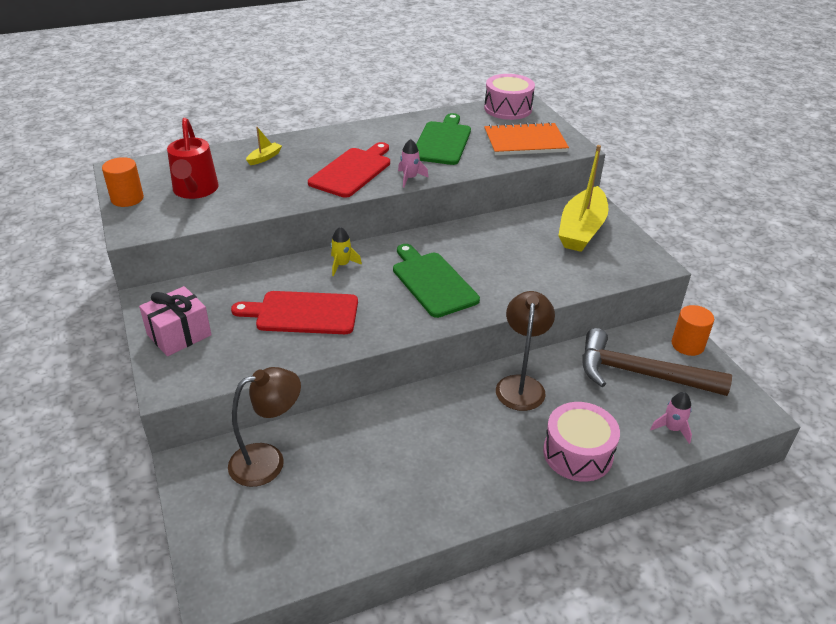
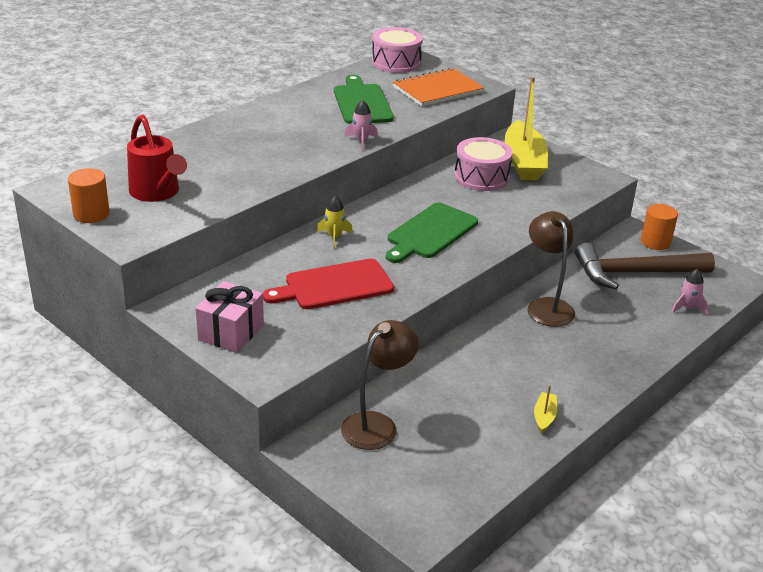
camera: 25 degrees left, 5 degrees down
(264, 158) = (199, 149): yellow boat -> yellow boat (544, 417)
(352, 171) = (300, 145): red cutting board -> none
(432, 282) = (430, 233): green cutting board -> green cutting board turned 90 degrees counterclockwise
(577, 453) = (630, 345): pink drum -> pink drum (481, 177)

